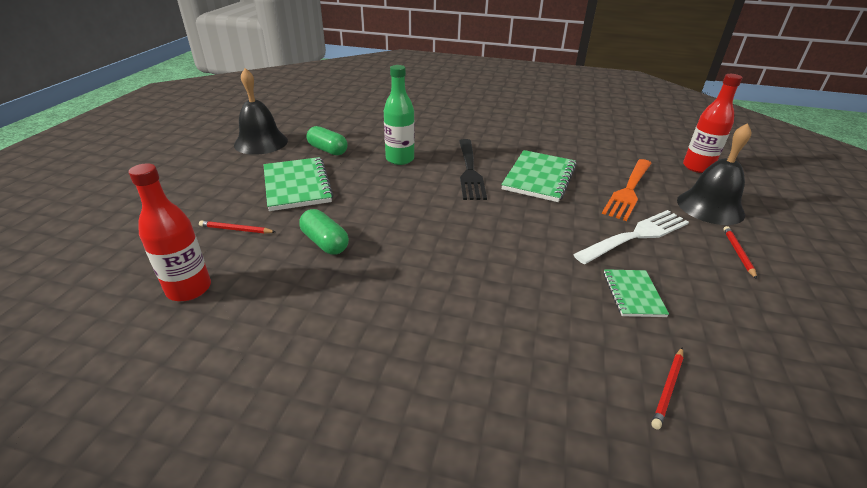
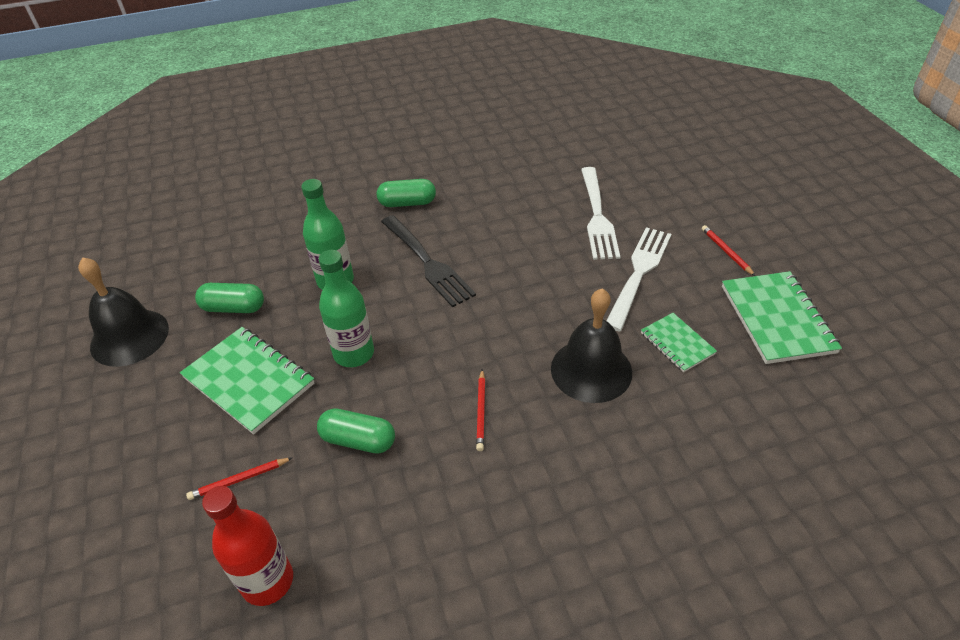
camera: 30 degrees left, 10 degrees up
(372, 198) = (354, 353): none -> green bottle
(487, 138) = (407, 203): none -> green capsule
(539, 178) = (504, 238): green notebook -> green notebook (777, 319)
(628, 190) = (597, 215): orange fork -> white fork
(668, 388) = (755, 423): red pencil -> red pencil (481, 411)
(697, 167) = (636, 154): red bottle -> none
(710, 207) = (676, 205): black bell -> black bell (591, 370)

